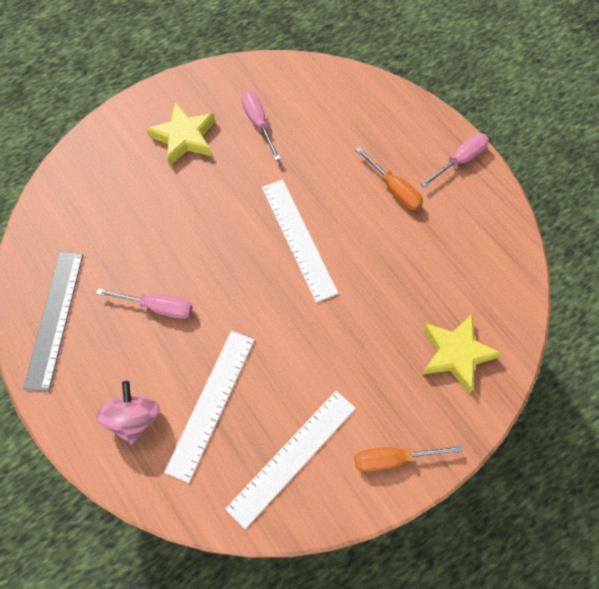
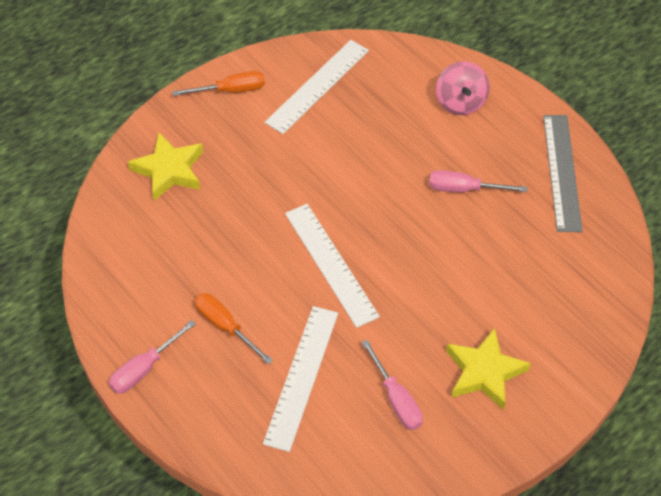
camera: 175 degrees right, 10 degrees down
(211, 403) = (395, 117): white ruler -> white ruler (301, 376)

